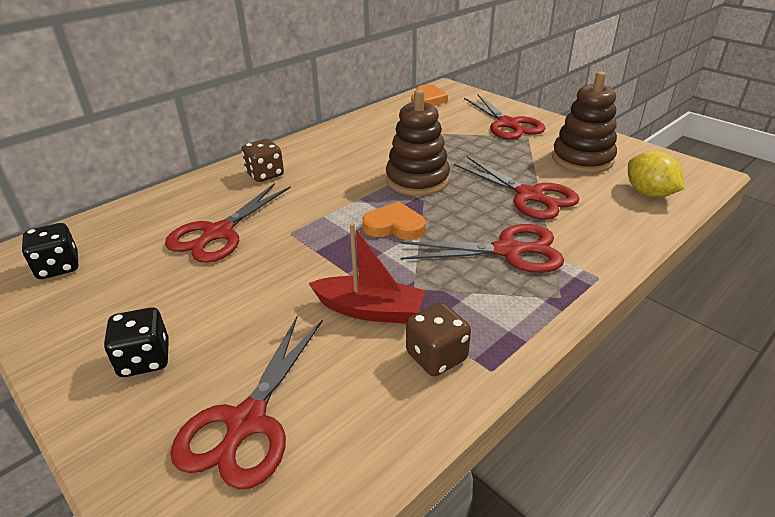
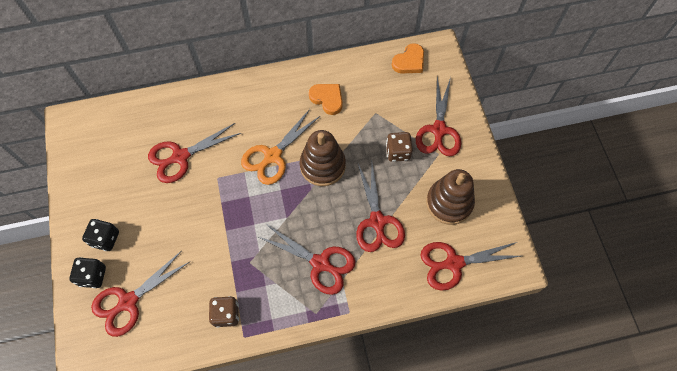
camera: 30 degrees right, 30 degrees up
(58, 267) = (93, 143): black dice -> black dice (93, 276)
(265, 175) = (236, 107): brown dice -> brown dice (398, 152)
(348, 193) = (273, 156): none -> orange scissors
(369, 310) = (218, 265): red boat -> none
(394, 226) = (276, 205): orange heart -> orange heart (327, 99)
(648, 193) = (454, 263): yellow lemon -> red scissors

